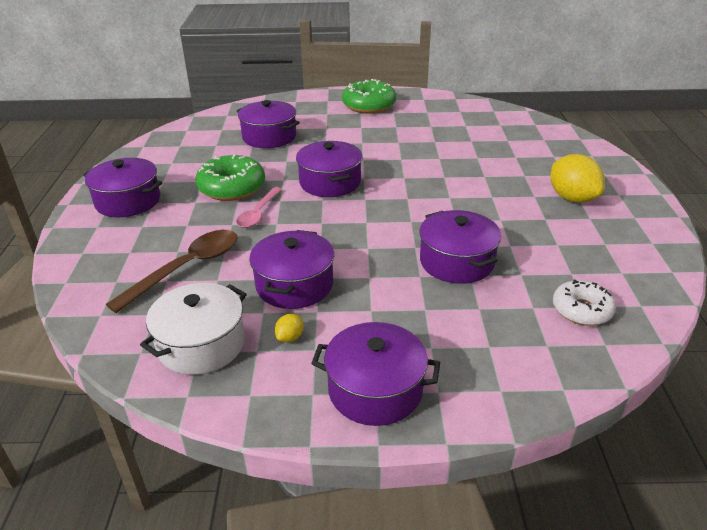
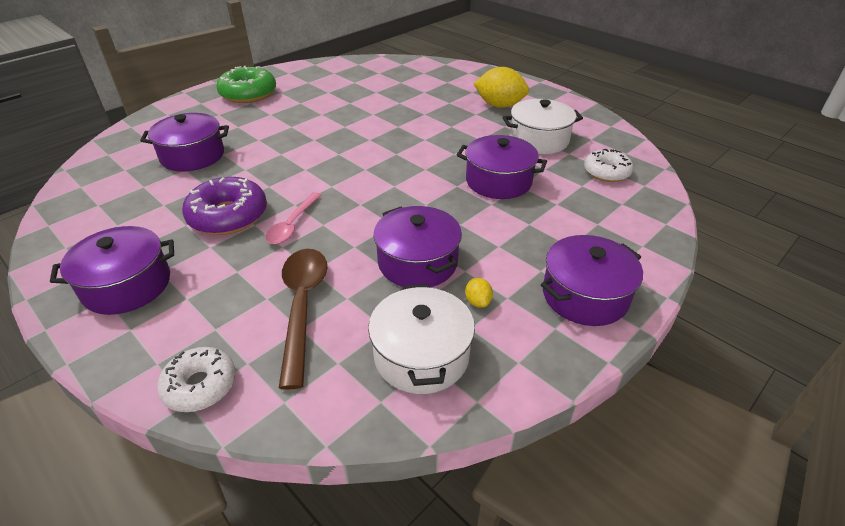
camera: 45 degrees left, 5 degrees up
(81, 278) = (200, 385): none -> white donut
(231, 187) = (228, 216): green donut -> purple donut
(258, 213) = (292, 224): pink spoon -> pink spoon turned 45 degrees clockwise
(330, 182) = (316, 170): purple pot -> none
(559, 246) = (539, 140): none -> white pot

